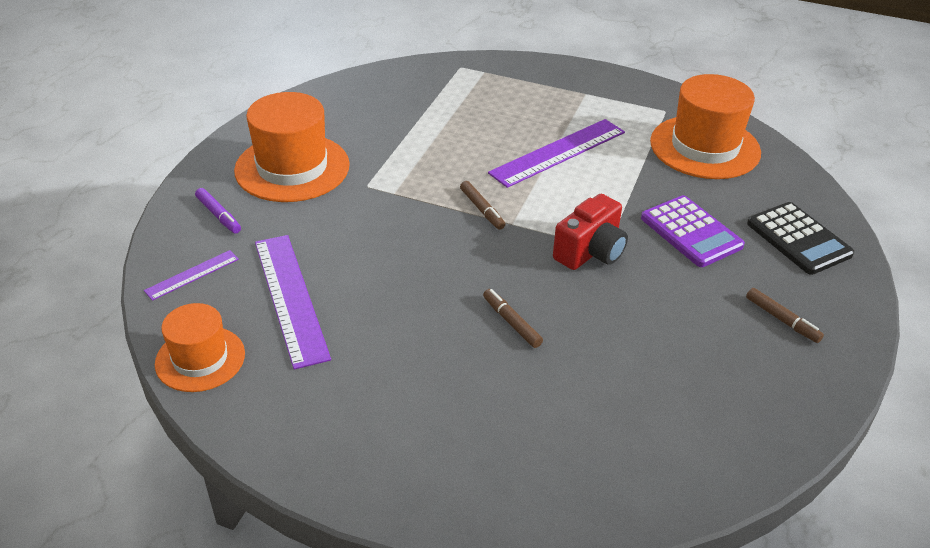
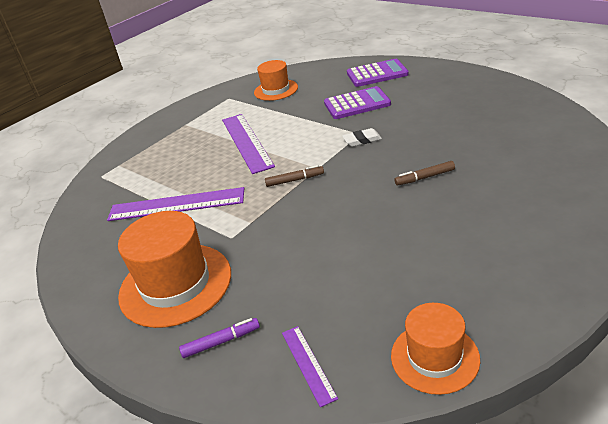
camera: 65 degrees left, 5 degrees down
(290, 298) = (365, 291): purple ruler -> purple ruler (176, 204)
(590, 252) = (362, 140): red camera -> white eraser
(705, 147) = (276, 90): orange hat -> orange hat, size x0.61
(782, 320) = (443, 87): brown marker -> none
(798, 239) = (377, 74): black calculator -> purple calculator

